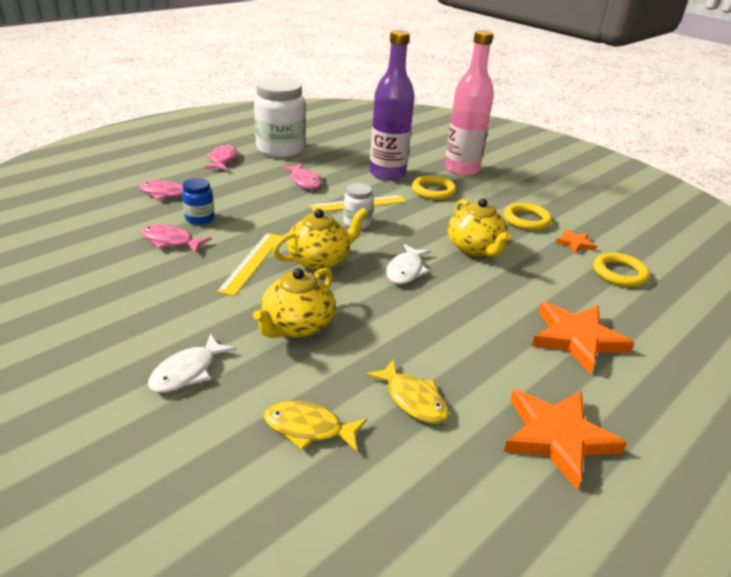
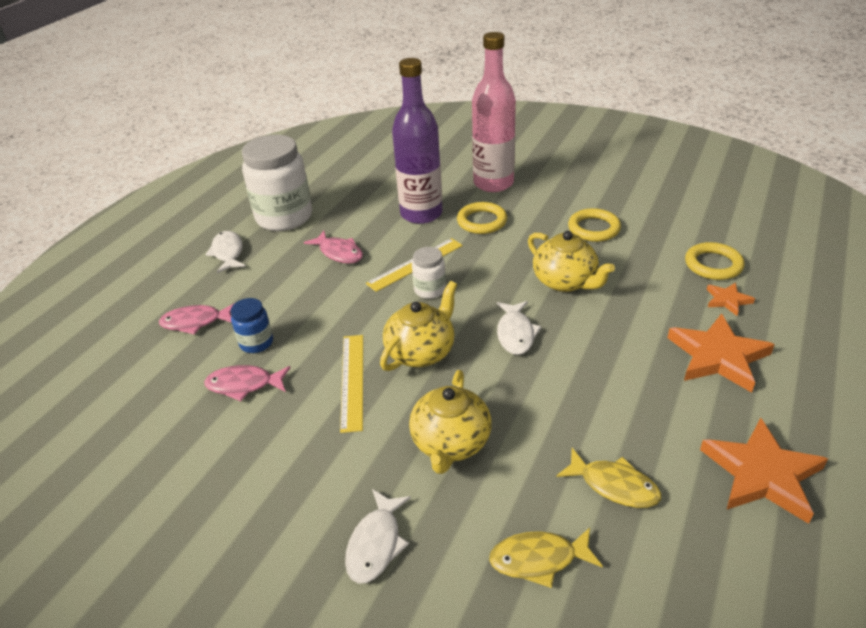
camera: 15 degrees left, 5 degrees up
(222, 160) = (228, 253): pink fish -> white fish
(575, 243) = (654, 242): orange star -> orange star (727, 300)

